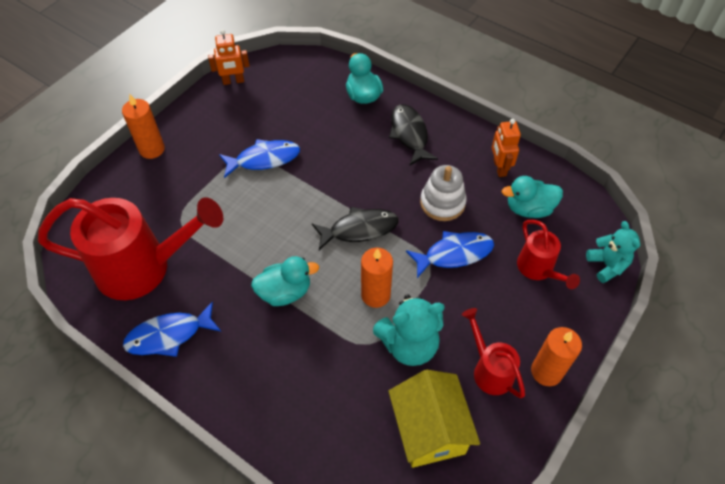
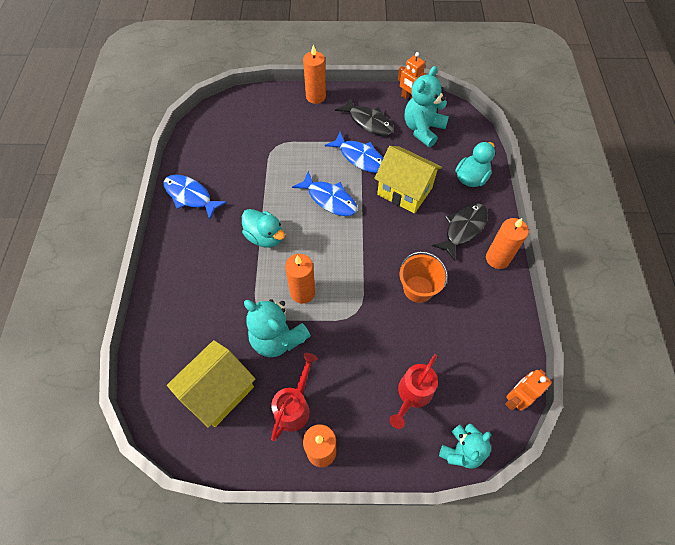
camera: 55 degrees right, 5 degrees up
(143, 267) = (227, 152): red watering can -> none
(279, 94) = (423, 129): none -> turquoise teddy bear
(334, 149) = (404, 191): none -> yellow house
(359, 229) = (349, 249): black fish -> black fish (368, 122)
(442, 203) = (418, 289): white stacking toy -> orange bucket
(454, 254) = (378, 324): blue fish -> blue fish (329, 199)
(456, 131) = (497, 258): none -> orange candle
(499, 168) = (489, 310): orange robot -> orange robot (515, 398)
(529, 209) = (466, 355): turquoise duck -> none

